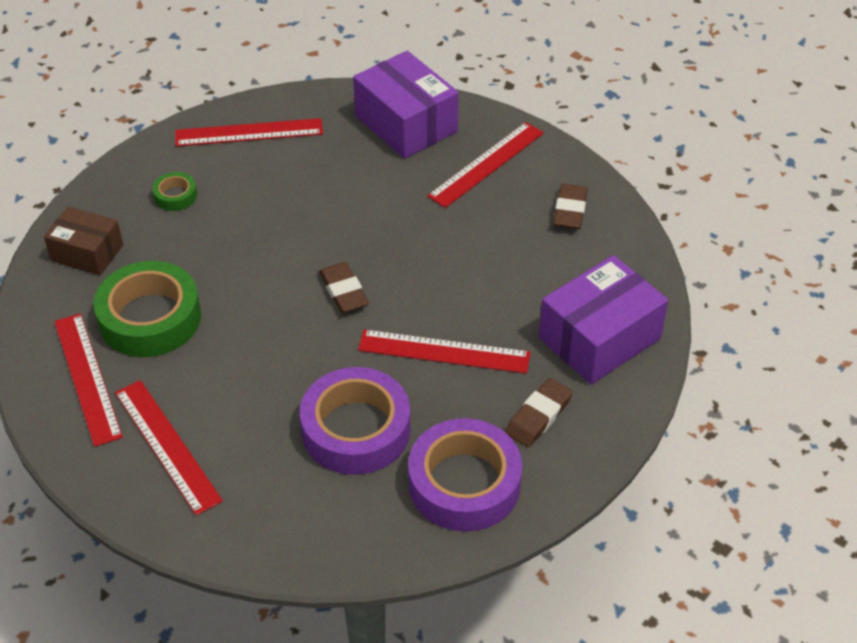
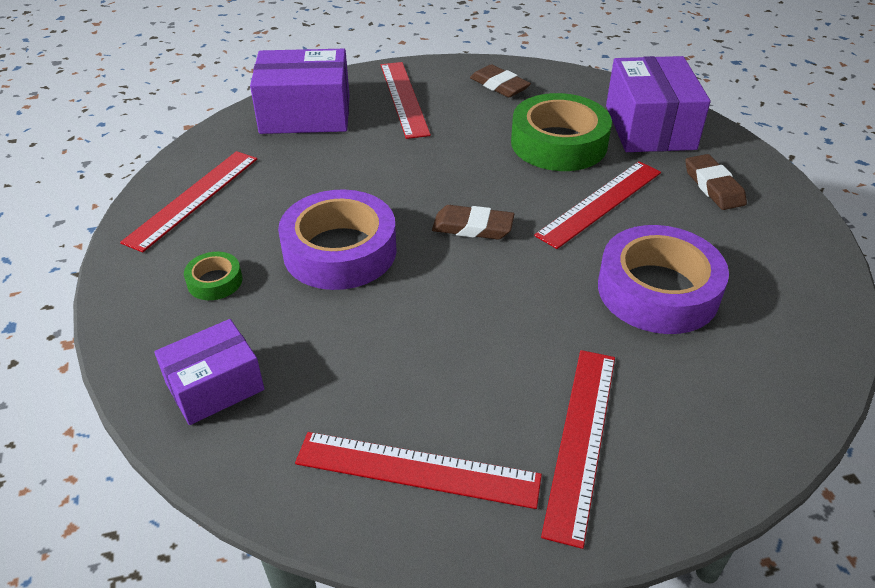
camera: 55 degrees left, 5 degrees down
(87, 253) = (215, 386): brown box -> purple box
(150, 318) = (375, 374): green tape -> green tape (559, 143)
(166, 446) = (582, 439): red ruler -> red ruler turned 75 degrees counterclockwise
(464, 483) = (767, 254): purple tape -> purple tape (340, 251)

